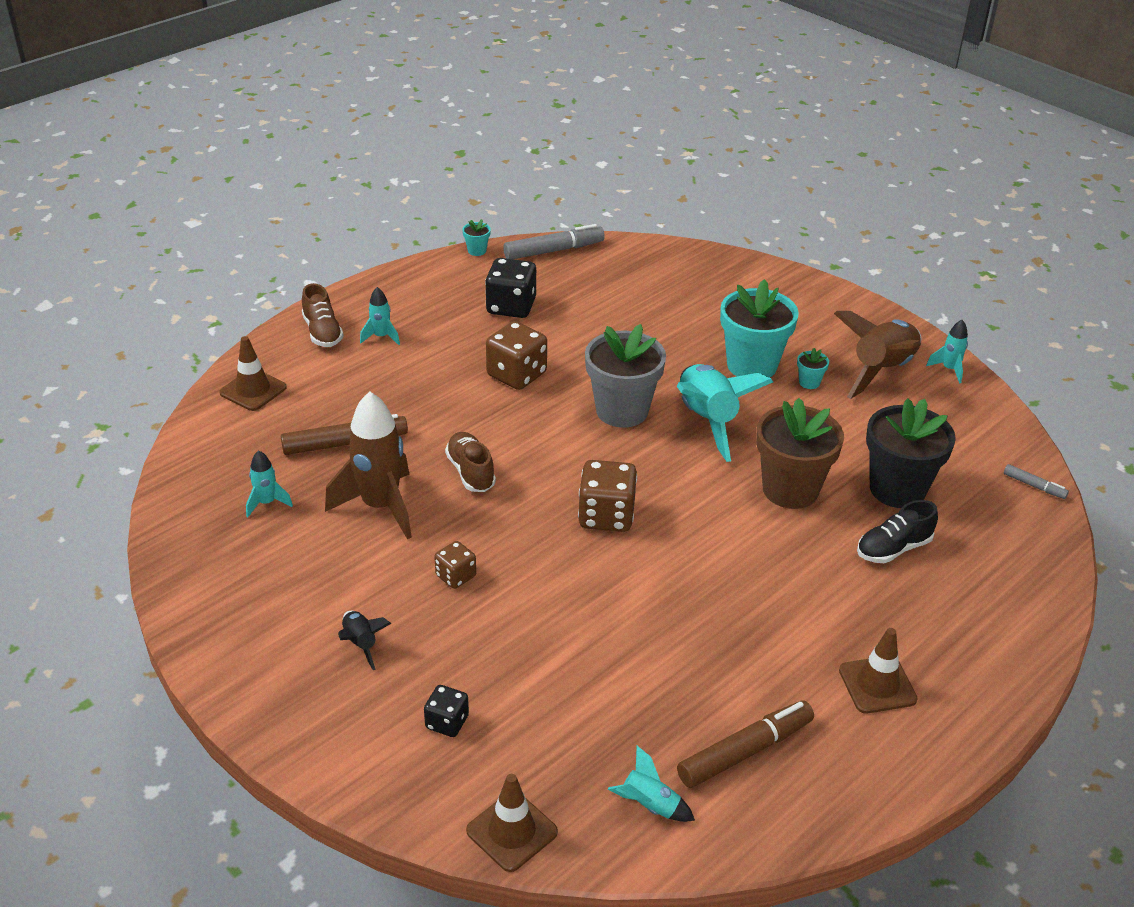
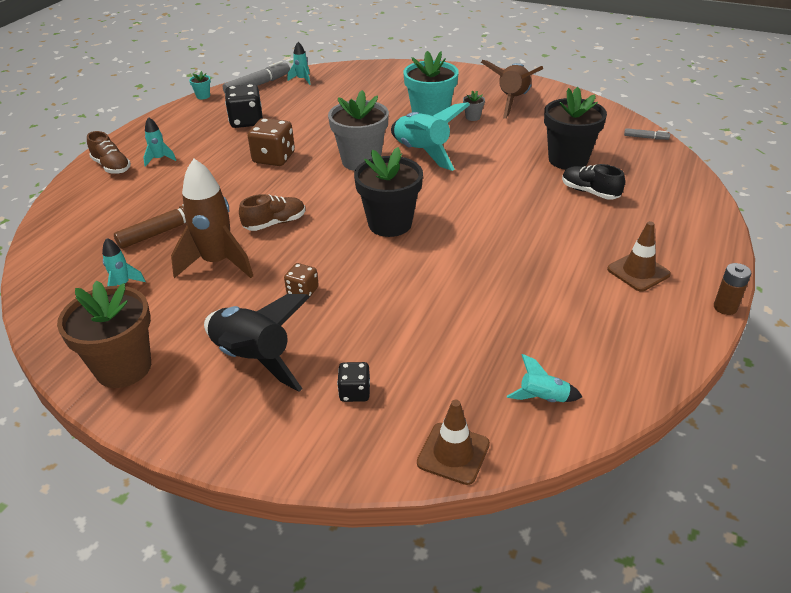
camera: 20 degrees left, 0 degrees up
(253, 390) = (73, 215): brown traffic cone -> none
(361, 644) = (253, 359): black rocket -> black rocket, size x2.10
(471, 472) = (275, 223): brown shoe -> brown shoe turned 105 degrees clockwise
(606, 516) = (390, 224): brown dice -> black flower pot
(745, 751) = (584, 340): brown marker -> none
(790, 490) = (502, 177): brown flower pot -> brown flower pot (123, 368)
(809, 382) = (473, 117): turquoise flower pot -> grey flower pot
(893, 548) = (590, 192): black shoe -> black shoe turned 90 degrees clockwise
(949, 369) = (551, 91): turquoise rocket -> turquoise rocket (302, 79)
(955, 771) = (725, 307): none -> brown battery

